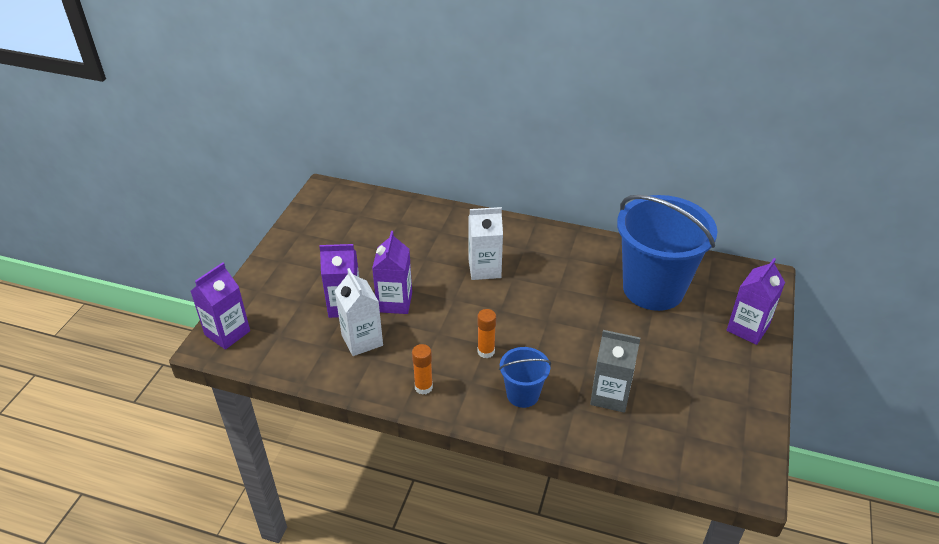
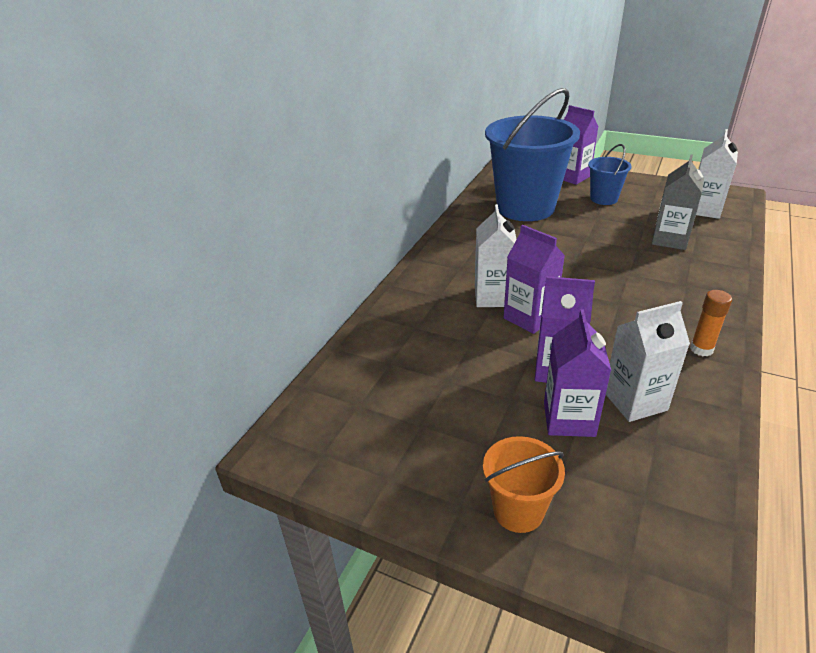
camera: 80 degrees left, 5 degrees down
(227, 333) = (655, 576): purple carton -> purple carton (529, 317)
(274, 282) = (518, 510): none -> orange bucket
(486, 351) = (631, 303): orange glue stick -> none
(522, 394) = (686, 284): blue bucket -> blue bucket (603, 199)
(694, 439) = (704, 210): none -> white carton

